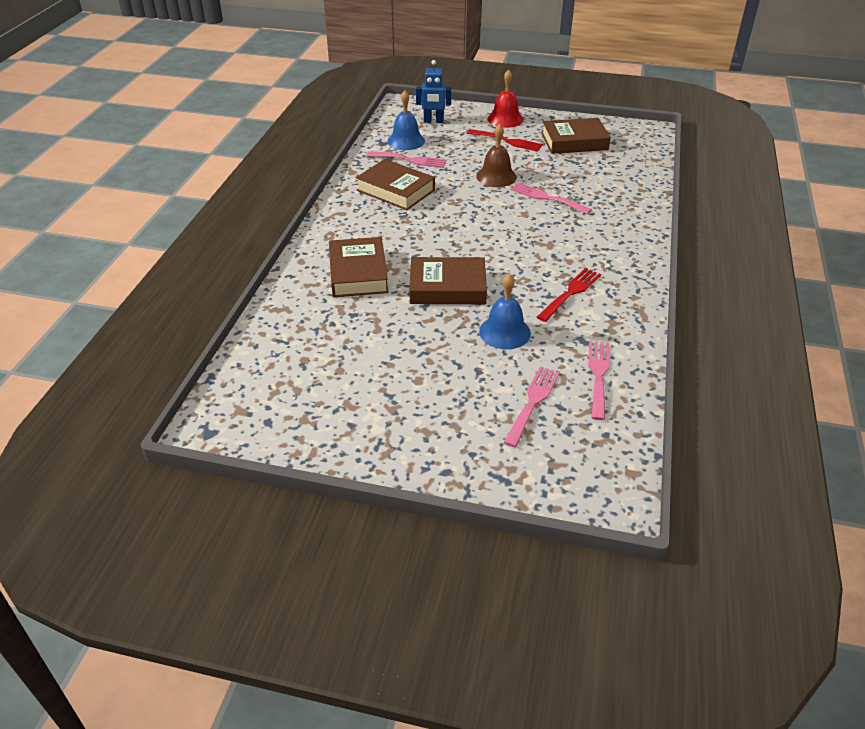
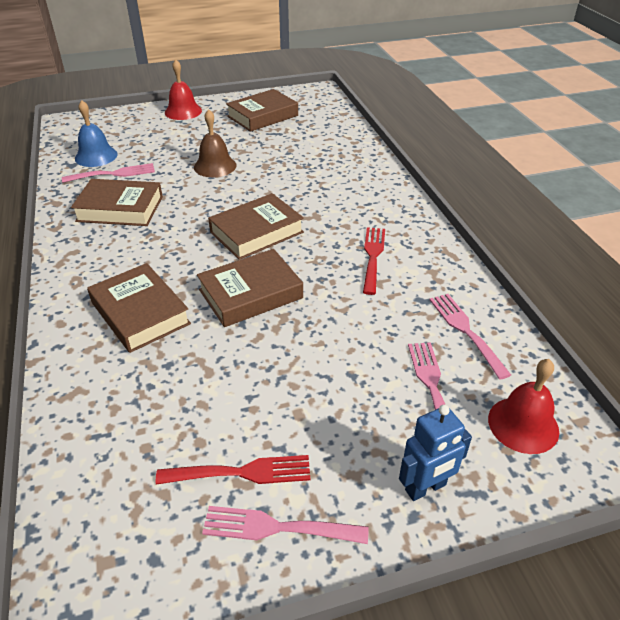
camera: 30 degrees left, 0 degrees up
(433, 121) = (112, 130): blue robot -> blue robot (426, 488)
(489, 242) = (257, 232): none -> brown book
(504, 332) = (344, 320): blue bell -> none
(507, 141) = (200, 130): red fork -> red fork (241, 472)
(547, 198) = (279, 173): pink fork -> pink fork (278, 527)
(581, 455) = (523, 424): none -> red bell

